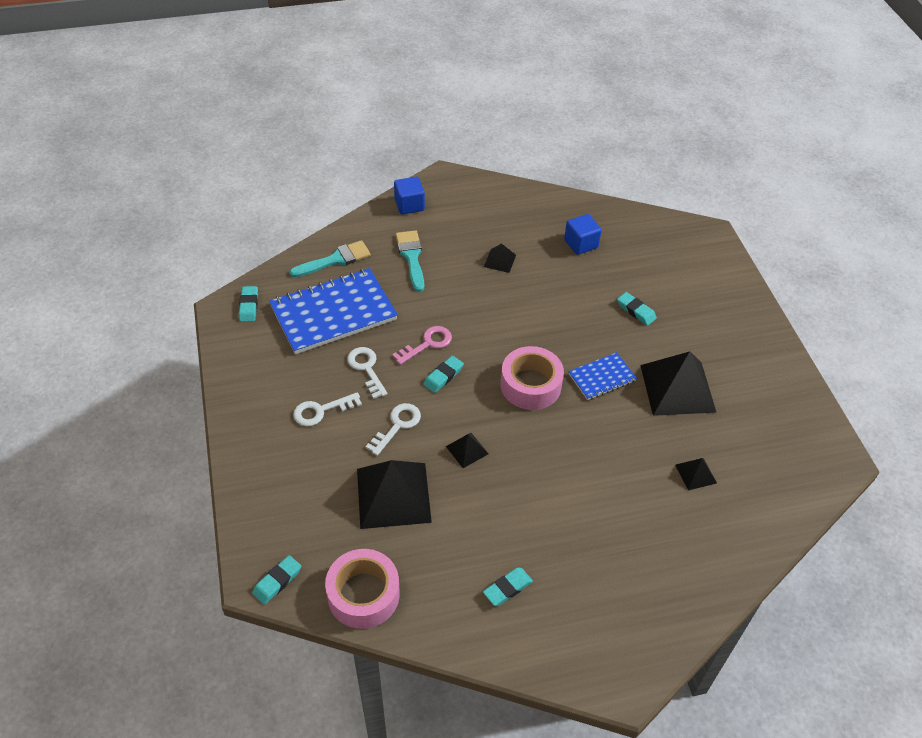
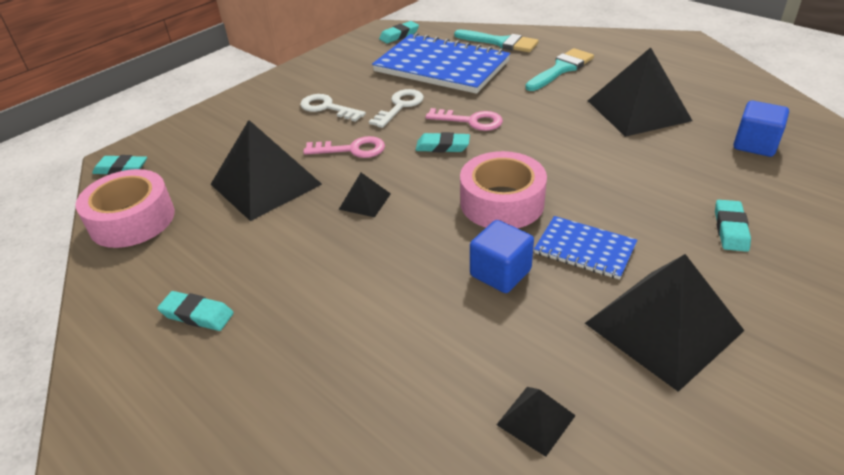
camera: 60 degrees right, 10 degrees down
(397, 425) = (352, 149): white key -> pink key
(409, 205) = (619, 42): blue cube -> blue cube (500, 273)
(500, 260) = (638, 110): black pyramid -> black pyramid, size x2.16

